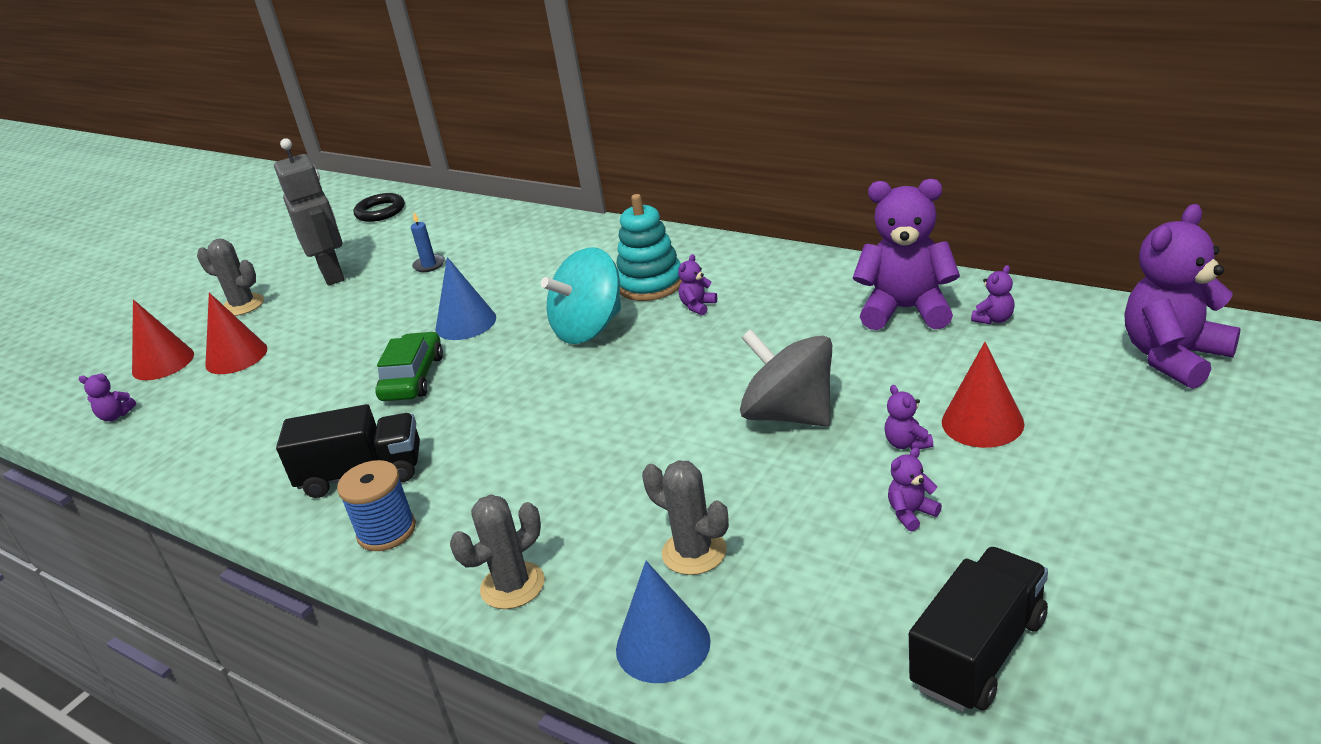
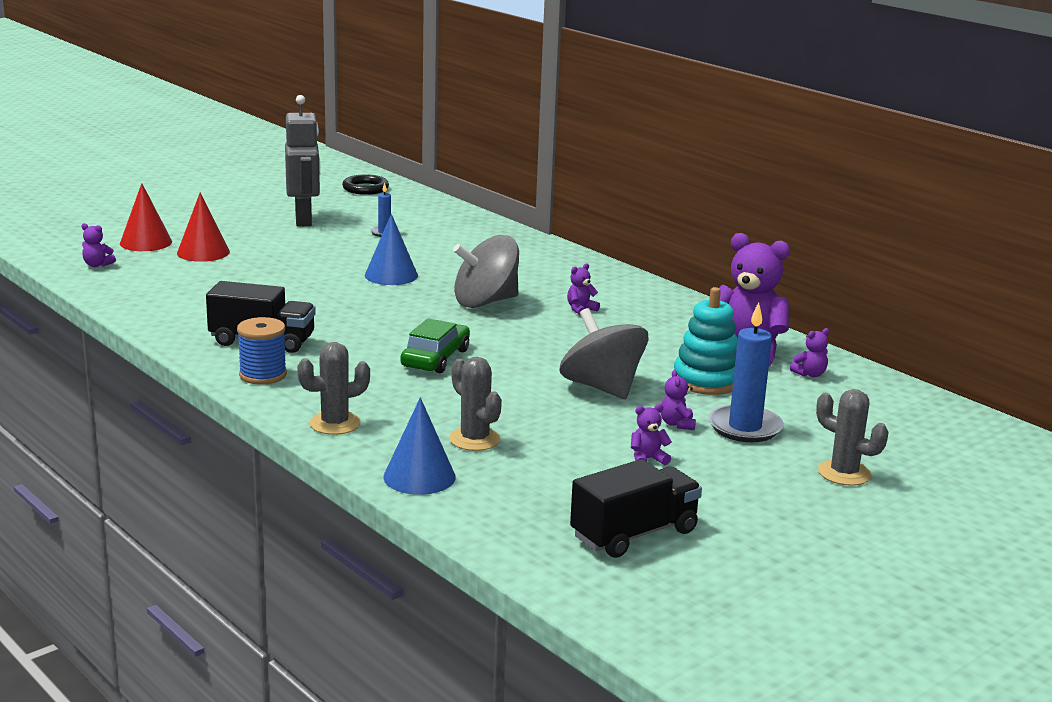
camera: 10 degrees right, 10 degrees down
(243, 305) = (223, 222): grey cactus -> grey cactus (844, 473)
(413, 378) = (331, 297): green car -> green car (435, 358)
(589, 328) = (485, 302): turquoise spinning top -> grey spinning top
(650, 284) = (553, 287): turquoise stacking toy -> turquoise stacking toy (706, 381)
(982, 422) = (745, 427): red cone -> blue candle
(1173, 357) = (930, 430): purple teddy bear -> none

